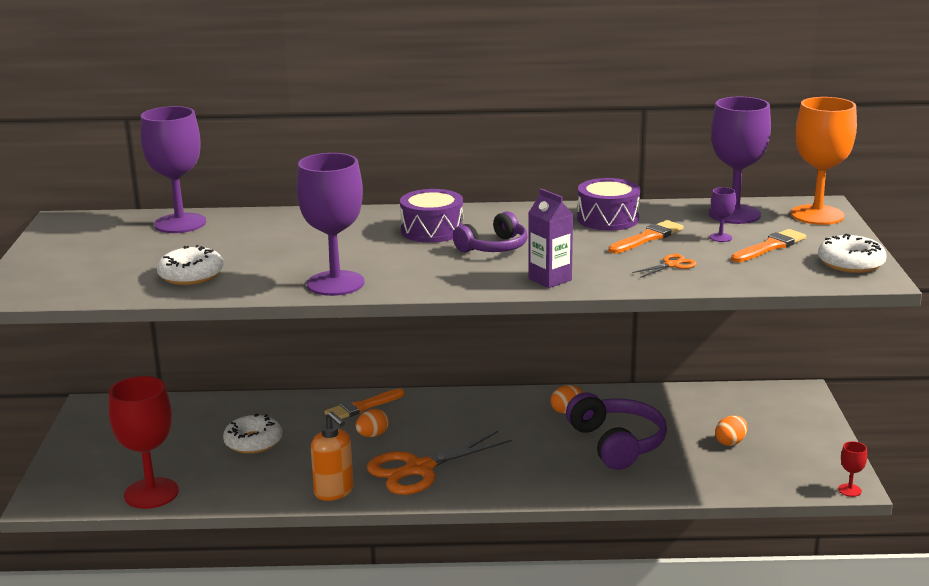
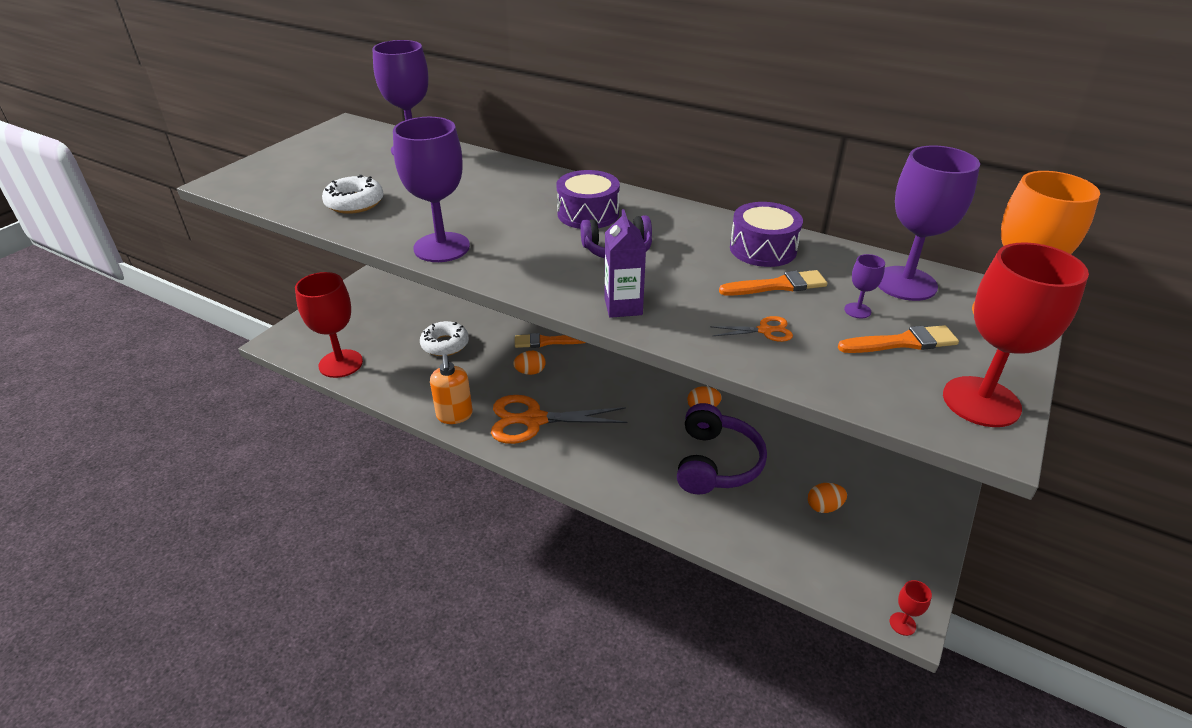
camera: 30 degrees right, 15 degrees up
(850, 263) = (981, 402): white donut -> red goblet

